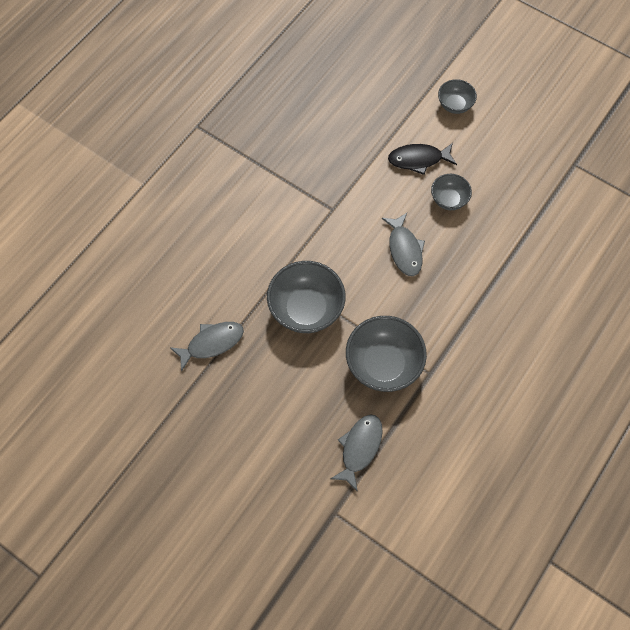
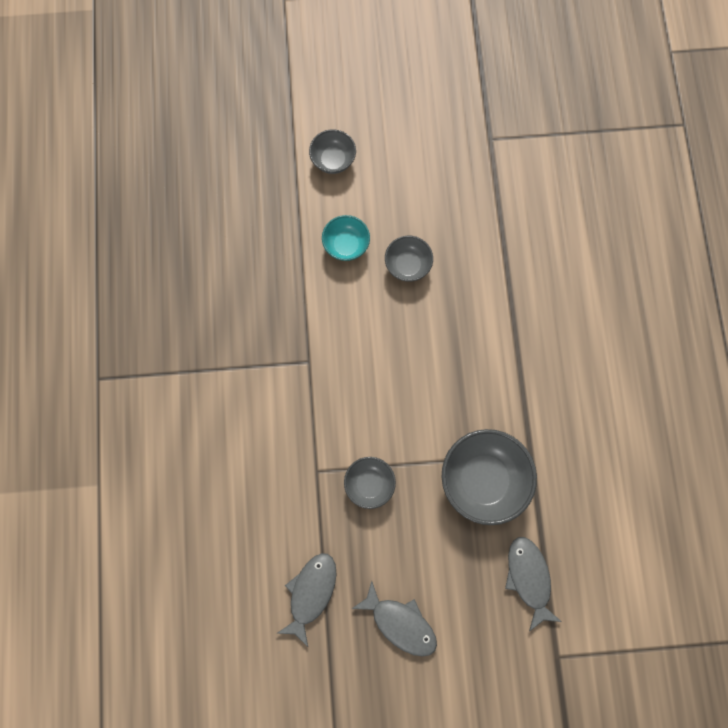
camera: 40 degrees left, 10 degrees up
(306, 309) = (369, 484): grey bowl -> grey bowl, size x0.55
(404, 249) = (409, 349): grey fish -> grey fish (400, 623)
(418, 159) = (346, 245): black fish -> turquoise bowl

